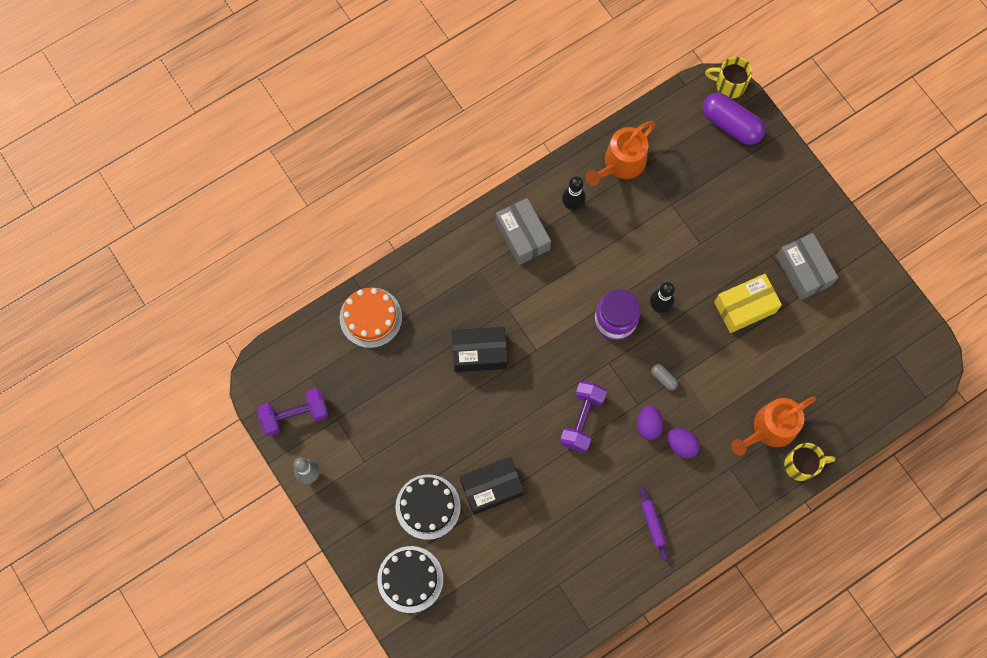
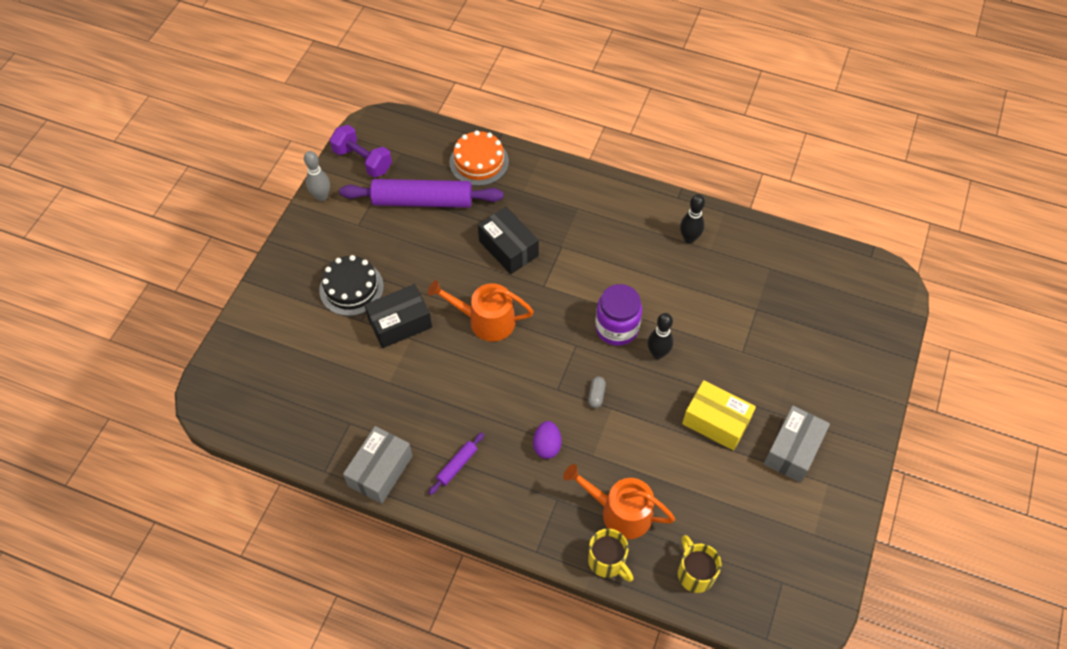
camera: 55 degrees right, 15 degrees down
(378, 391) = (422, 201): none -> purple rolling pin
(410, 579) = (281, 311): black cake -> none
(491, 488) = (400, 323): black box -> black box turned 60 degrees counterclockwise
(522, 236) = (632, 220): grey box -> grey box (380, 471)
(582, 420) = (509, 354): purple dumbbell -> none
(621, 163) = (757, 251): orange watering can -> orange watering can (486, 320)
(648, 425) = (544, 408): purple egg -> none
(729, 85) = (904, 288): yellow mug -> yellow mug (695, 573)
(731, 124) = (870, 311): purple capsule -> none

